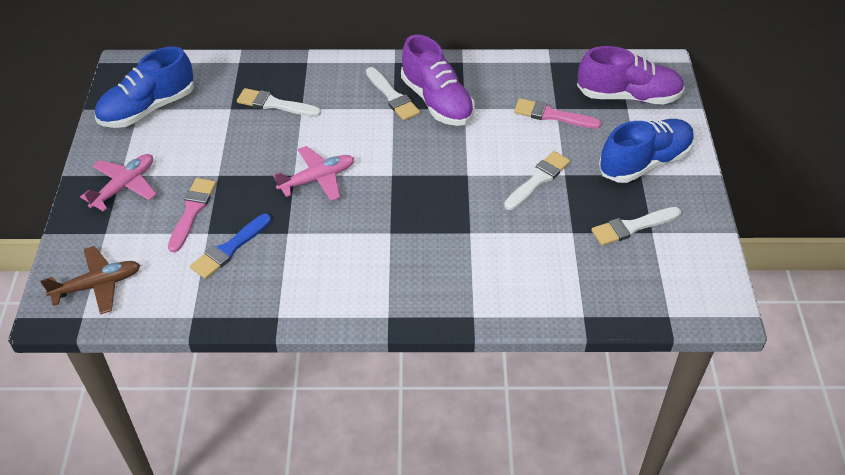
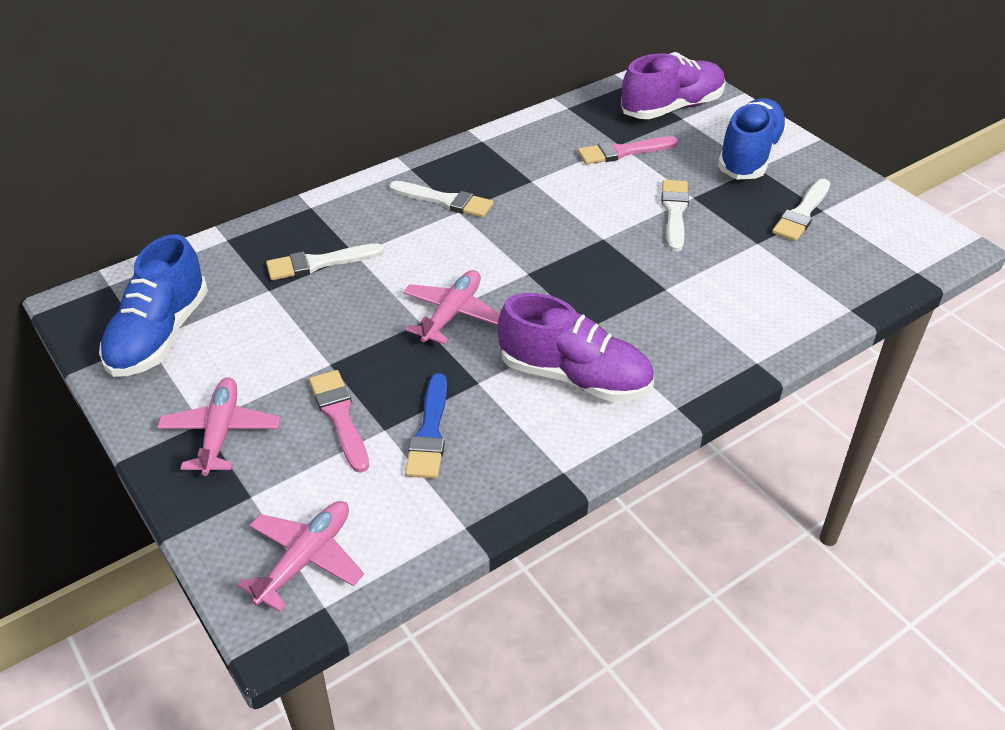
camera: 35 degrees left, 5 degrees down
(98, 285) = (306, 558): brown plane -> pink plane
(437, 101) = (497, 186): purple shoe -> purple shoe (574, 377)

